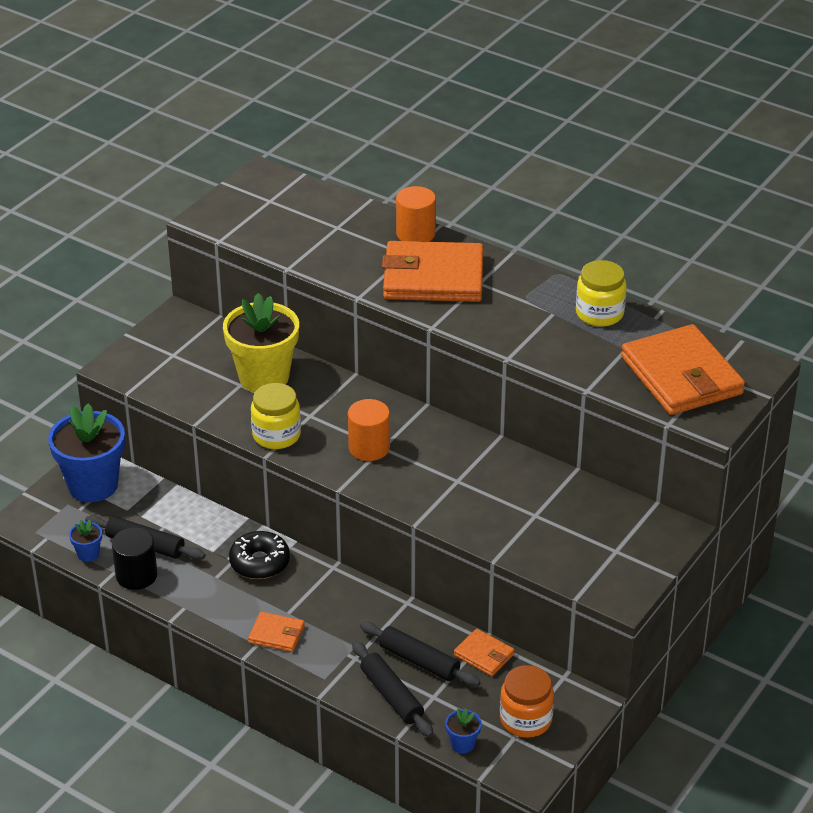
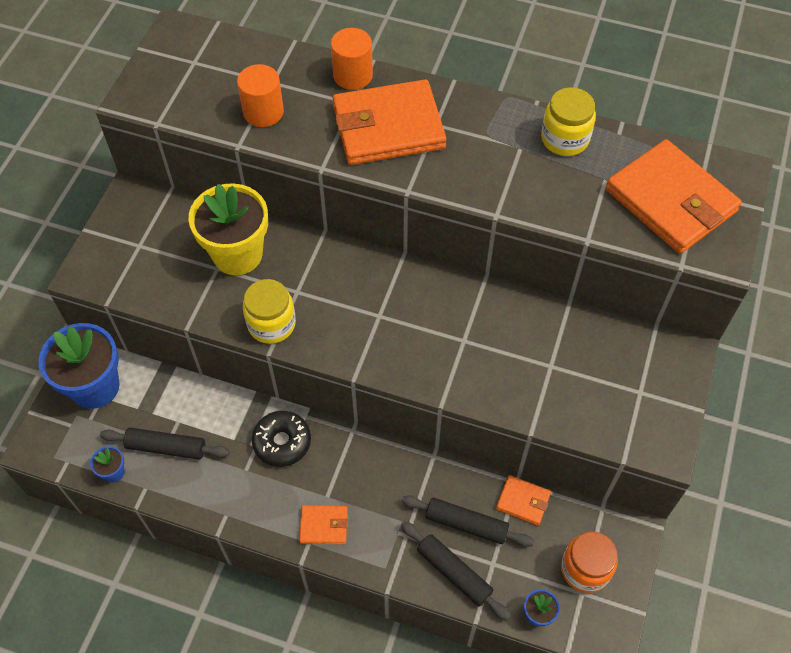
camera: 15 degrees left, 20 degrees up
(136, 575) = (168, 487): black cylinder -> none
(369, 448) = (366, 319): orange cylinder -> orange cylinder (263, 112)

